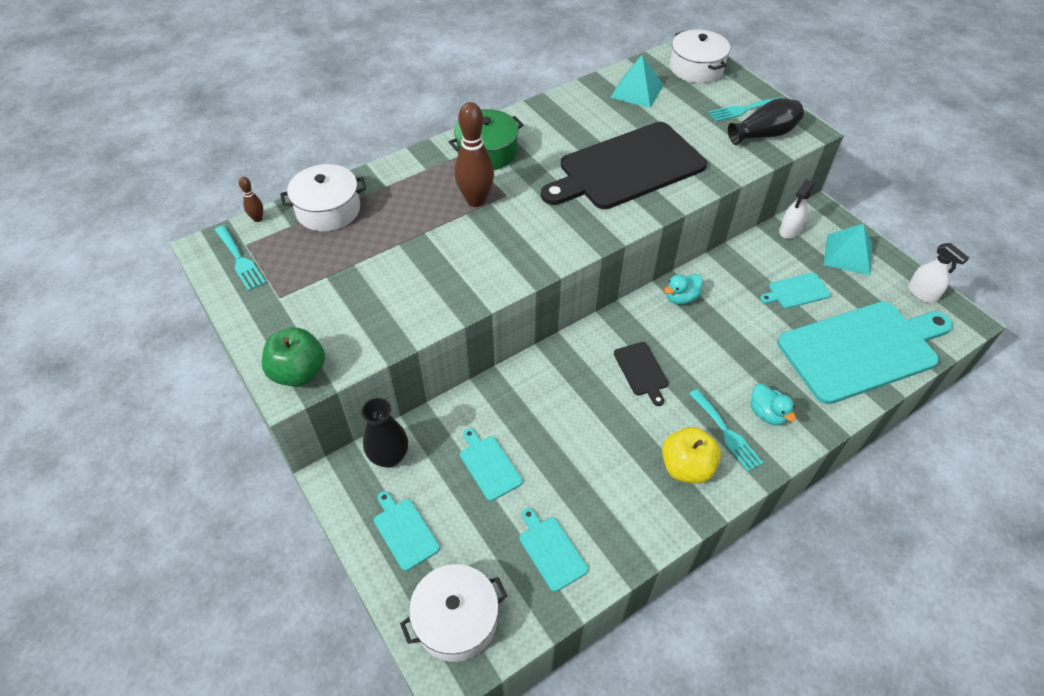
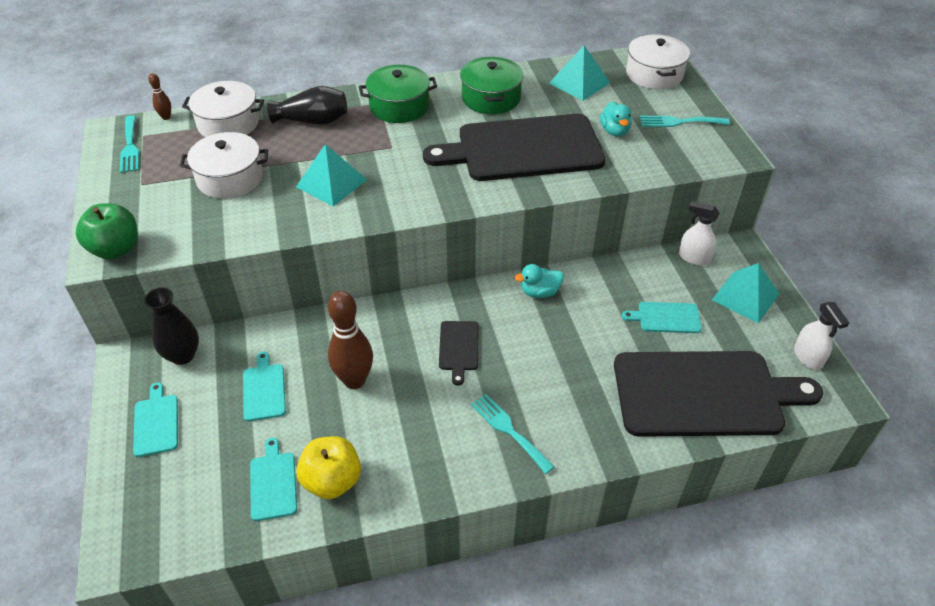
camera: 20 degrees right, 5 degrees down
(456, 620) = (152, 514): white pot -> white pot (230, 178)
(472, 246) = (331, 183): none -> turquoise pyramid
(476, 200) = (361, 145): brown bowling pin -> brown bowling pin (354, 380)
(567, 124) = (491, 98): none -> green pot
(686, 467) = (448, 450): yellow apple -> yellow apple (332, 481)
(726, 432) = (509, 430): turquoise fork -> turquoise fork turned 150 degrees clockwise
(764, 134) = (686, 149): black vase -> black vase (313, 121)
(767, 414) = (562, 425): turquoise duck -> turquoise duck (614, 131)
(789, 230) = (694, 257): white spray bottle -> white spray bottle turned 60 degrees clockwise
(862, 350) = (704, 394): turquoise cutting board -> black cutting board

